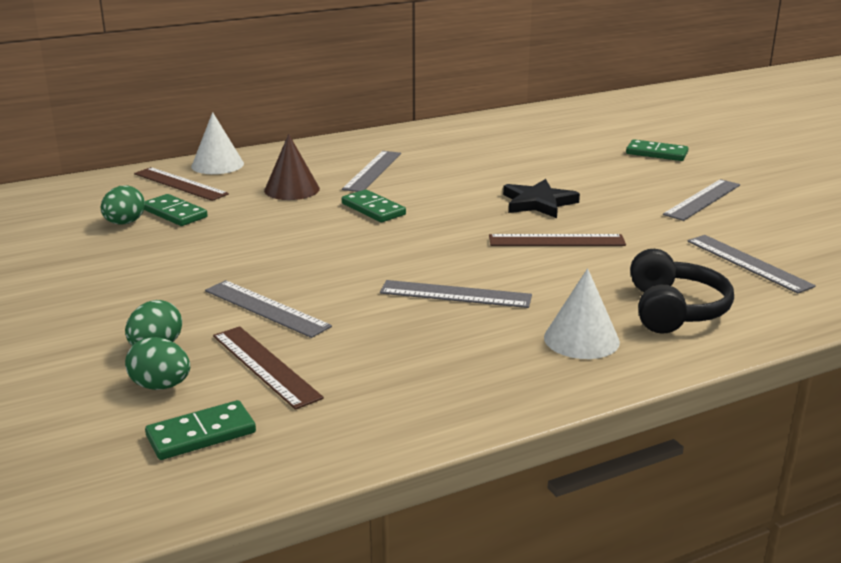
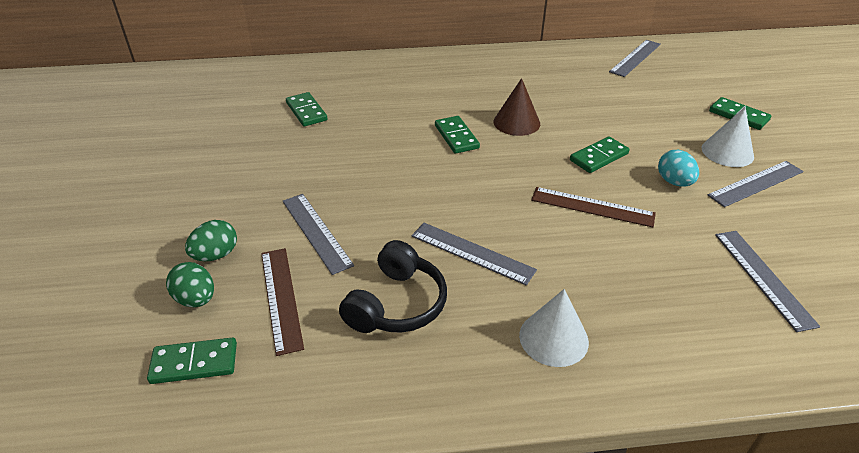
camera: 20 degrees right, 15 degrees up
(124, 223) = (267, 115): green egg -> none
(180, 184) = (327, 80): brown ruler -> none
(217, 165) = (364, 65): white cone -> white cone (727, 152)
(292, 189) = (405, 102): brown cone -> brown cone (516, 122)
(372, 171) = (478, 93): grey ruler -> grey ruler (635, 58)
(538, 203) = (598, 157): black star -> green domino
(625, 210) = (674, 182): none -> turquoise egg
(674, 310) = (659, 323): black headphones -> black headphones (397, 304)

